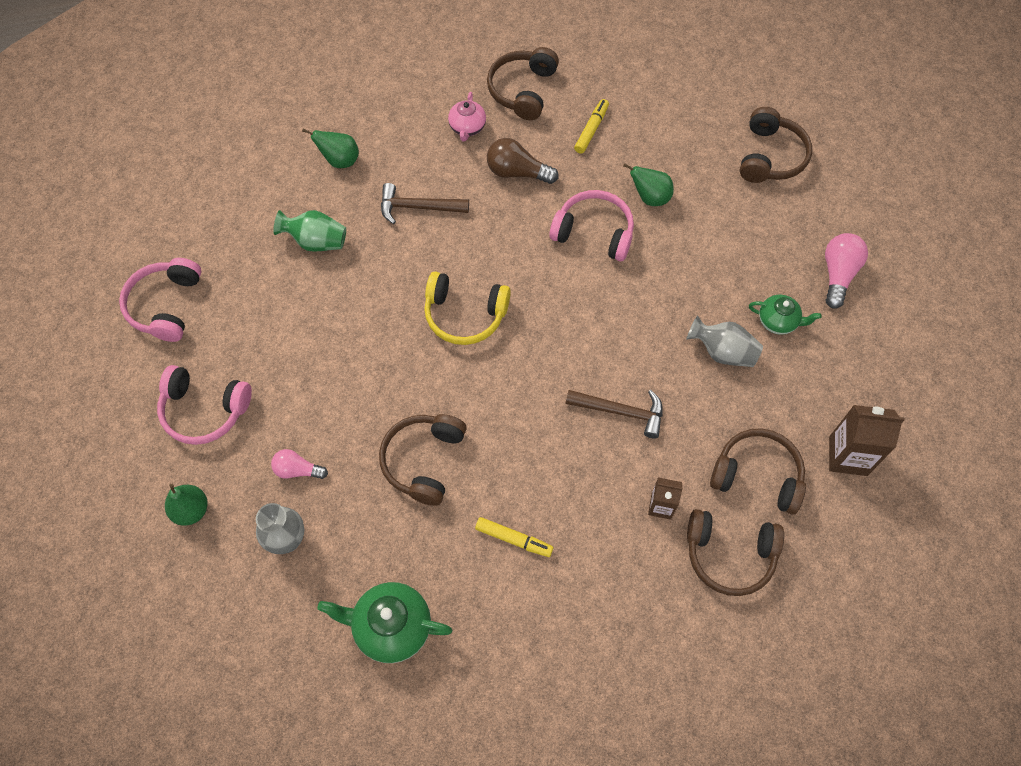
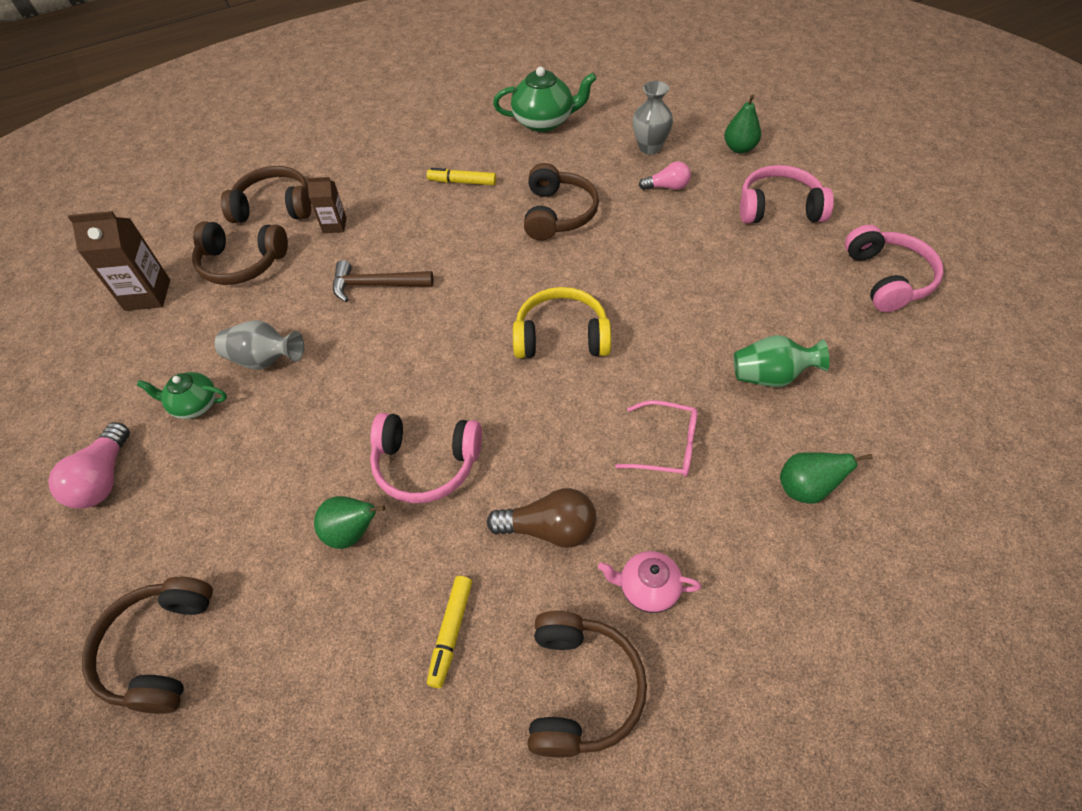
camera: 170 degrees right, 10 degrees down
(418, 207) = (667, 446): brown hammer -> pink glasses
(467, 128) = (647, 588): pink teapot -> pink teapot turned 75 degrees counterclockwise

